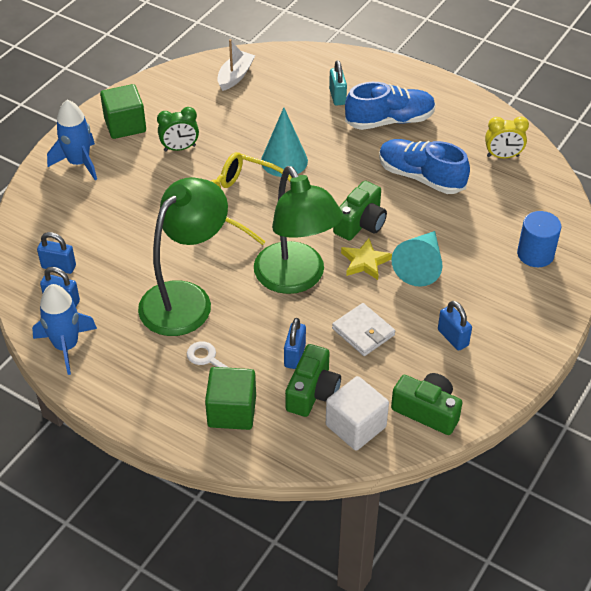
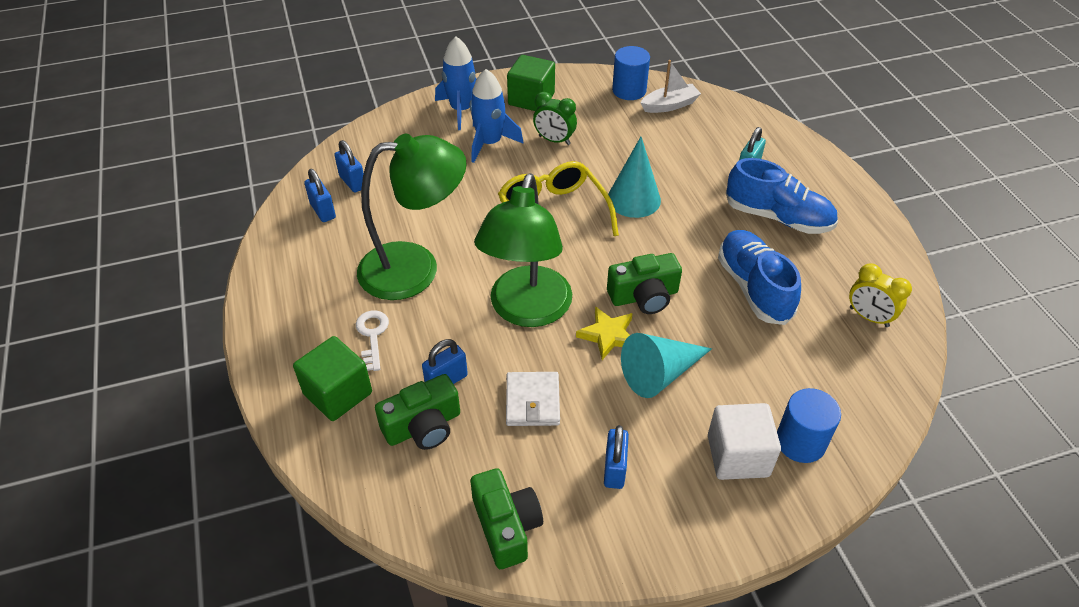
camera: 40 degrees right, 0 degrees up
(66, 346) = (284, 248): blue rocket -> blue rocket (489, 143)
(193, 79) = (629, 90): none -> blue cylinder
(355, 426) = (423, 489): white cube -> white cube (738, 456)

